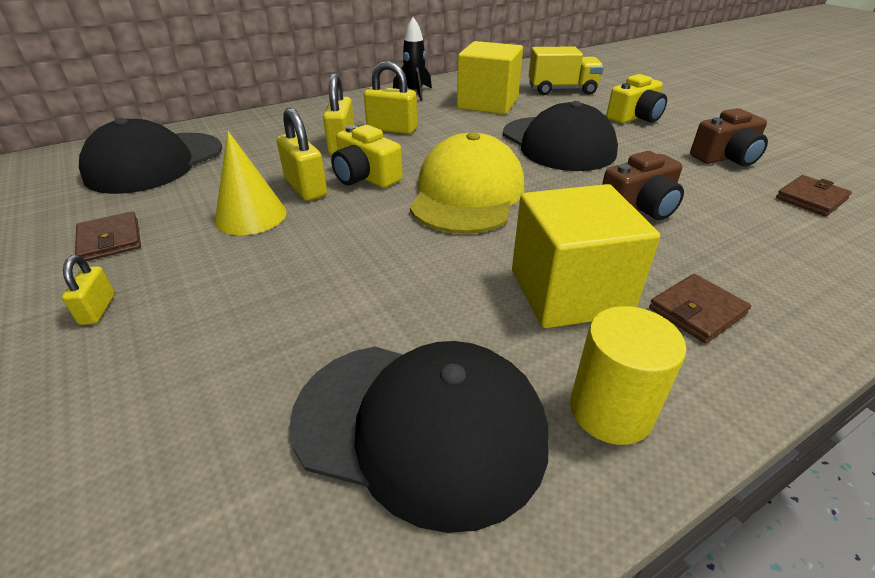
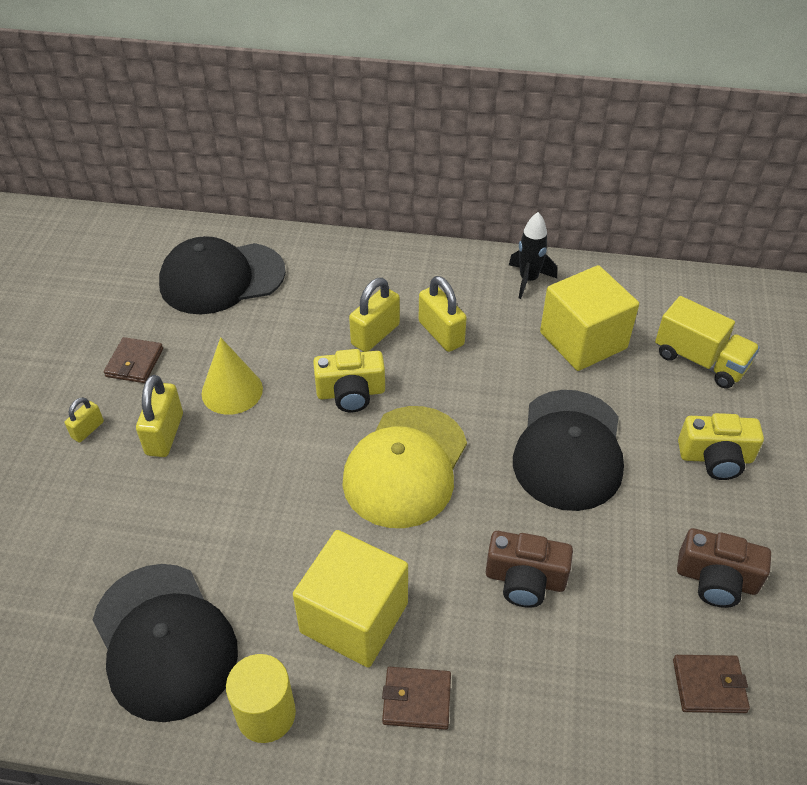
camera: 40 degrees right, 10 degrees up
(305, 188) = (295, 379): yellow padlock -> yellow padlock (164, 434)
(365, 177) = (351, 393): yellow camera -> yellow camera turned 90 degrees counterclockwise
(467, 194) = (405, 466): yellow cap -> yellow cap turned 150 degrees clockwise

